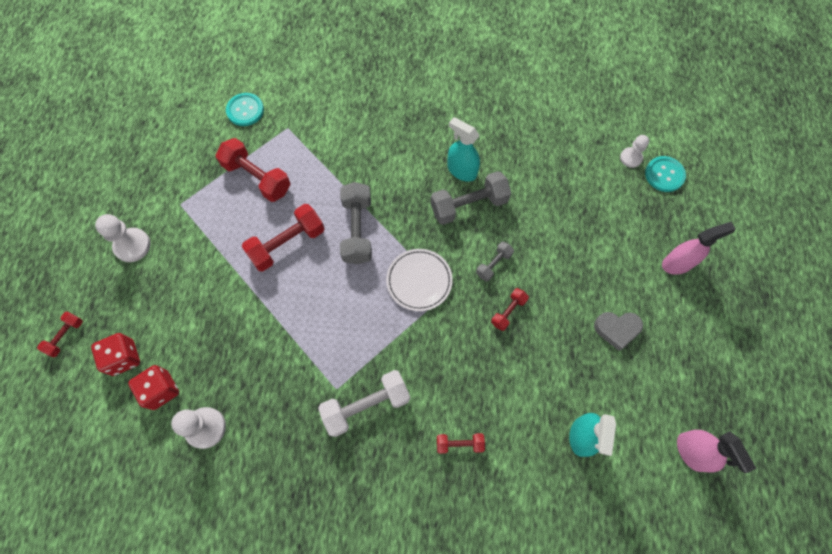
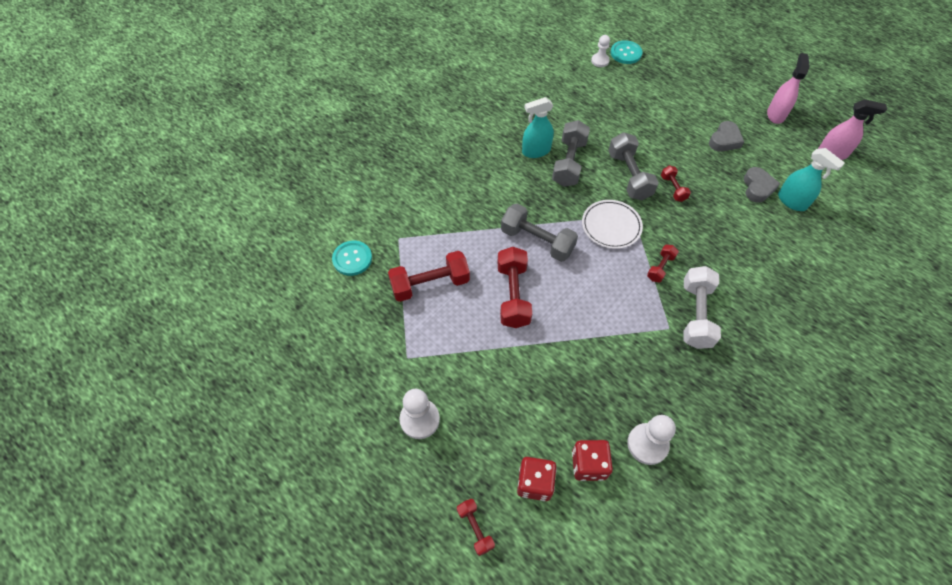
camera: 55 degrees left, 10 degrees down
(459, 444) = (760, 272): red dumbbell -> red dumbbell (660, 268)
(493, 264) = (629, 176): grey dumbbell -> grey dumbbell, size x1.87
(574, 392) = (757, 187): none -> grey heart
(677, 263) = (696, 84): pink spray bottle -> pink spray bottle (775, 114)

